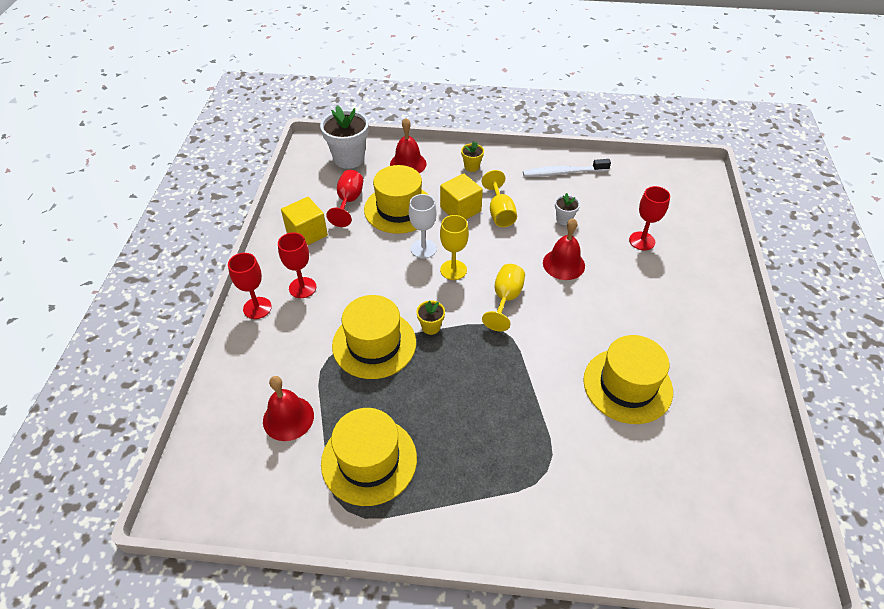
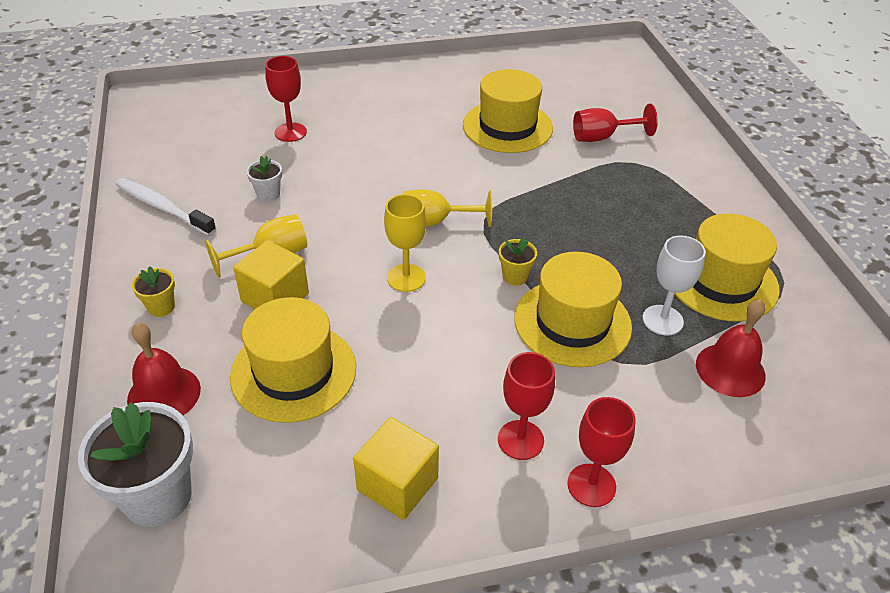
camera: 110 degrees left, 5 degrees down
(349, 202) = (293, 450): red goblet -> red goblet (602, 137)
(423, 249) = (377, 318): white goblet -> white goblet (662, 320)
(563, 173) = (163, 208): white toothbrush -> white toothbrush turned 150 degrees clockwise
(563, 264) = (354, 185): red bell -> none

